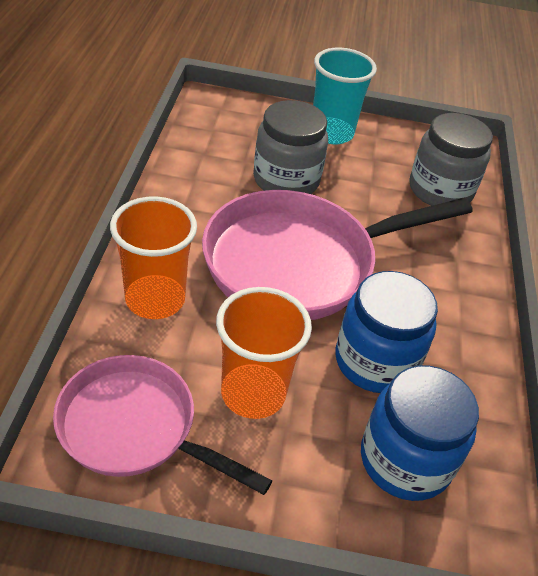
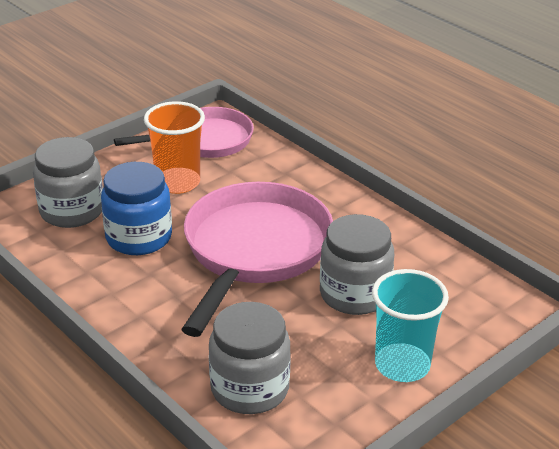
camera: 135 degrees right, 10 degrees down
(155, 299) = (287, 179): orange cup -> none
(405, 460) = (72, 211): blue jar -> grey jar

